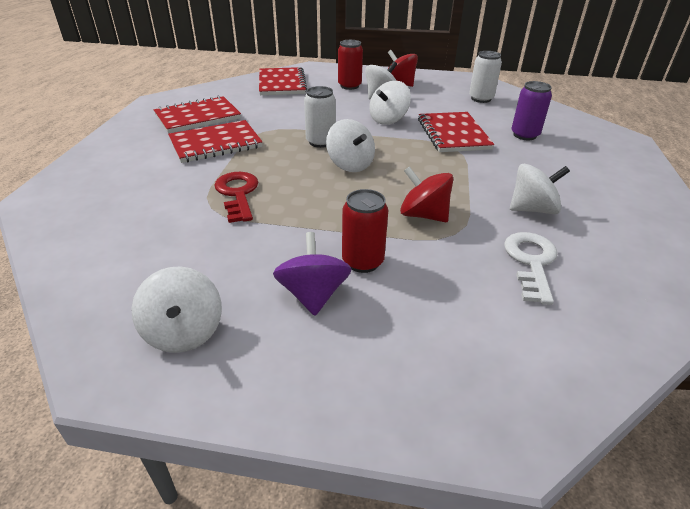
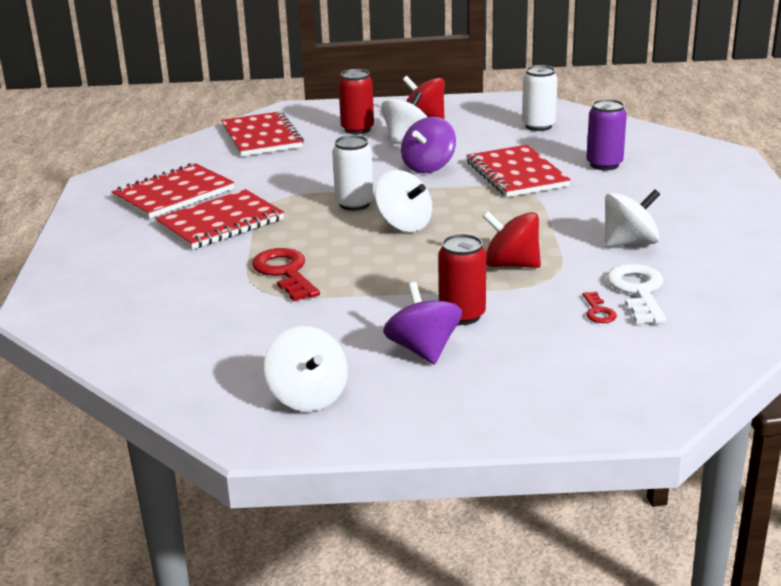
camera: 10 degrees left, 10 degrees down
(388, 119) = (428, 167): white spinning top -> purple spinning top
(488, 279) = (598, 311): none -> red key

